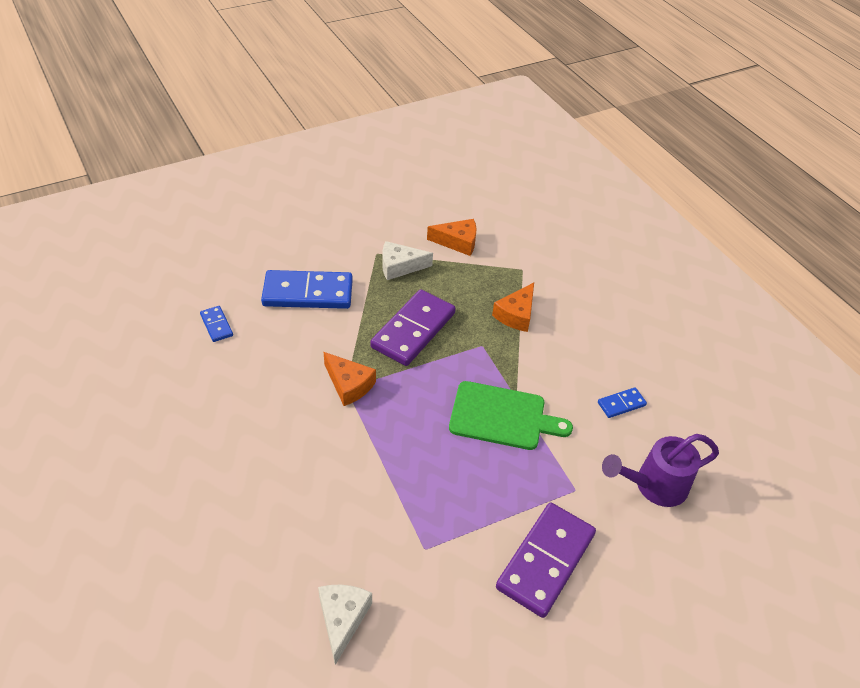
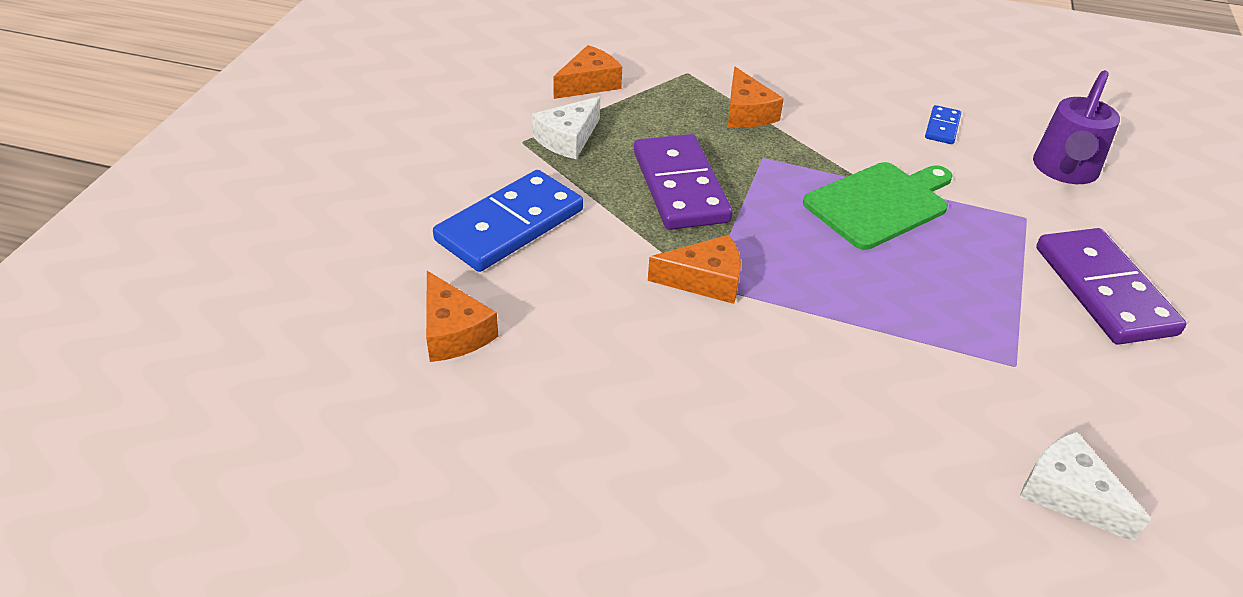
camera: 45 degrees left, 5 degrees down
(216, 325) = (453, 332): blue domino -> orange cheese

